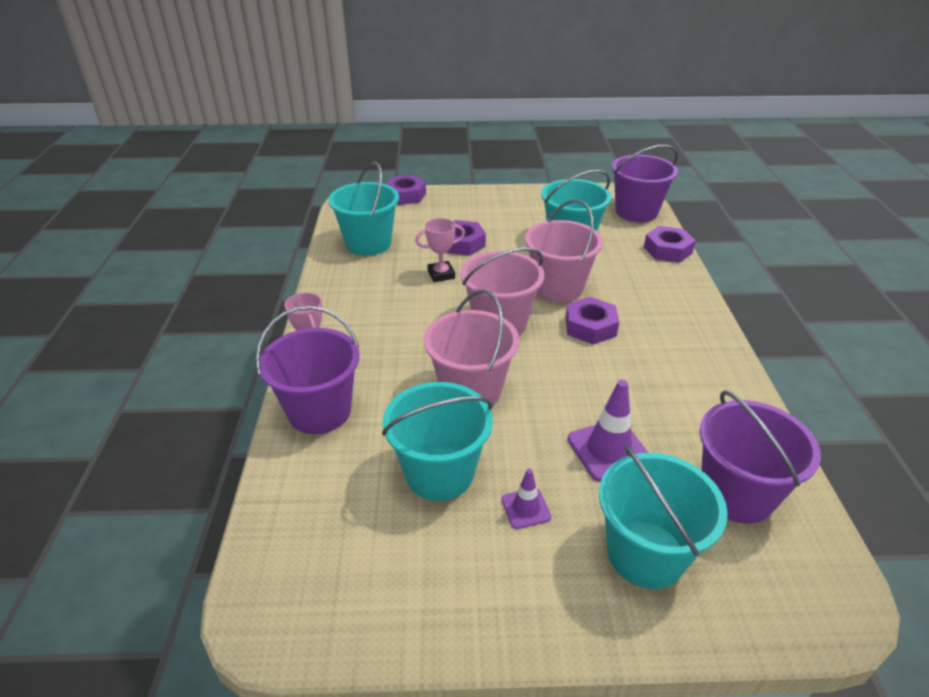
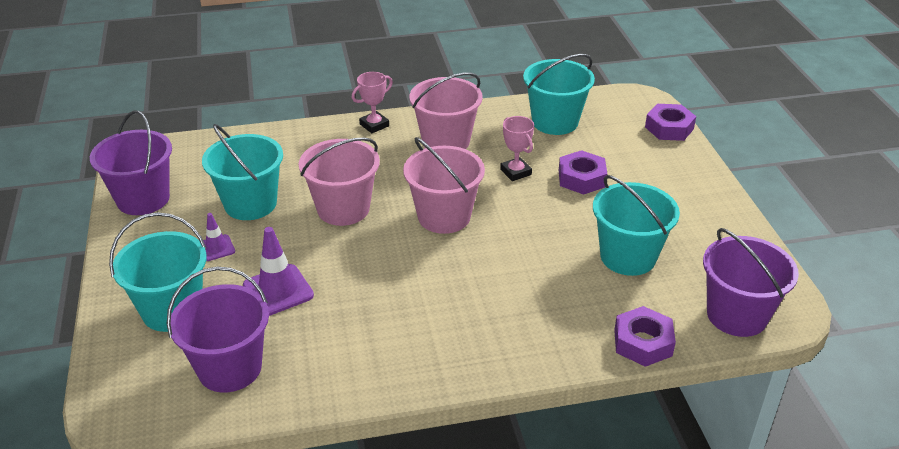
camera: 80 degrees right, 0 degrees up
(319, 411) = (310, 140): purple bucket -> purple bucket (143, 199)
(558, 287) = (519, 251): pink bucket -> pink bucket (446, 141)
(590, 327) = (453, 276): purple nut -> none

